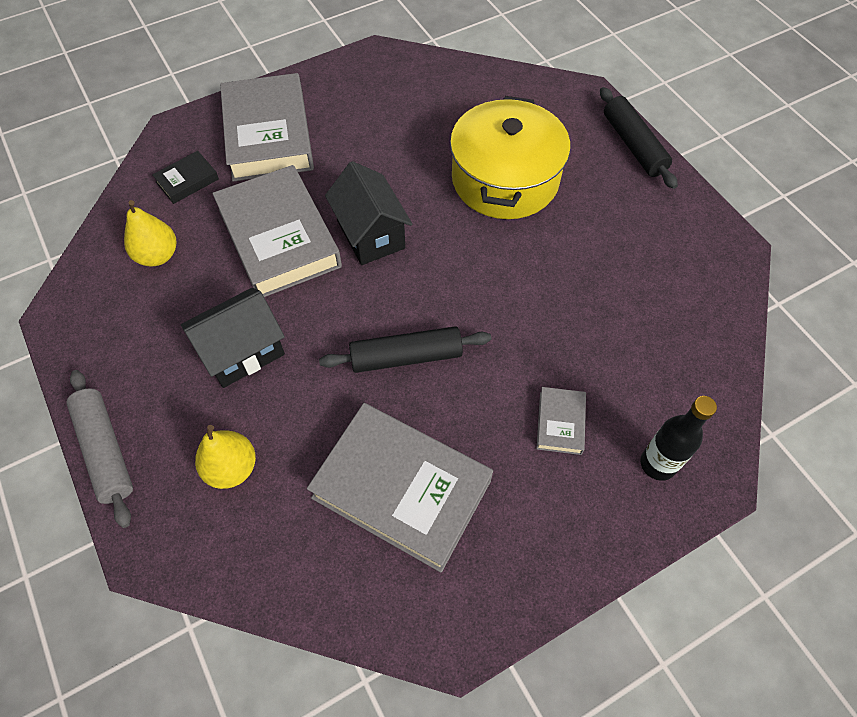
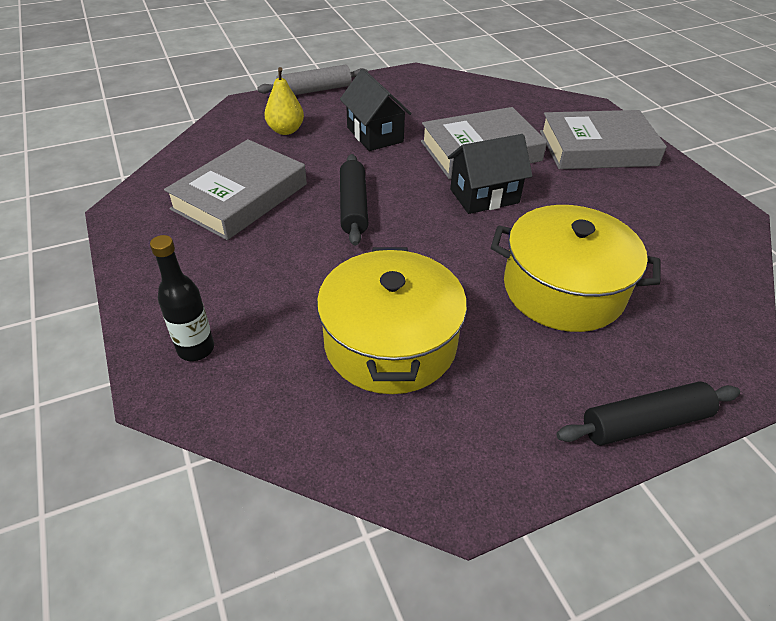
camera: 95 degrees right, 15 degrees down
(157, 256) = (464, 103): yellow pear -> none
(187, 181) = (538, 113): black book -> none
(560, 423) = (262, 288): grey book -> none
(603, 302) = (390, 343): none -> yellow pot

